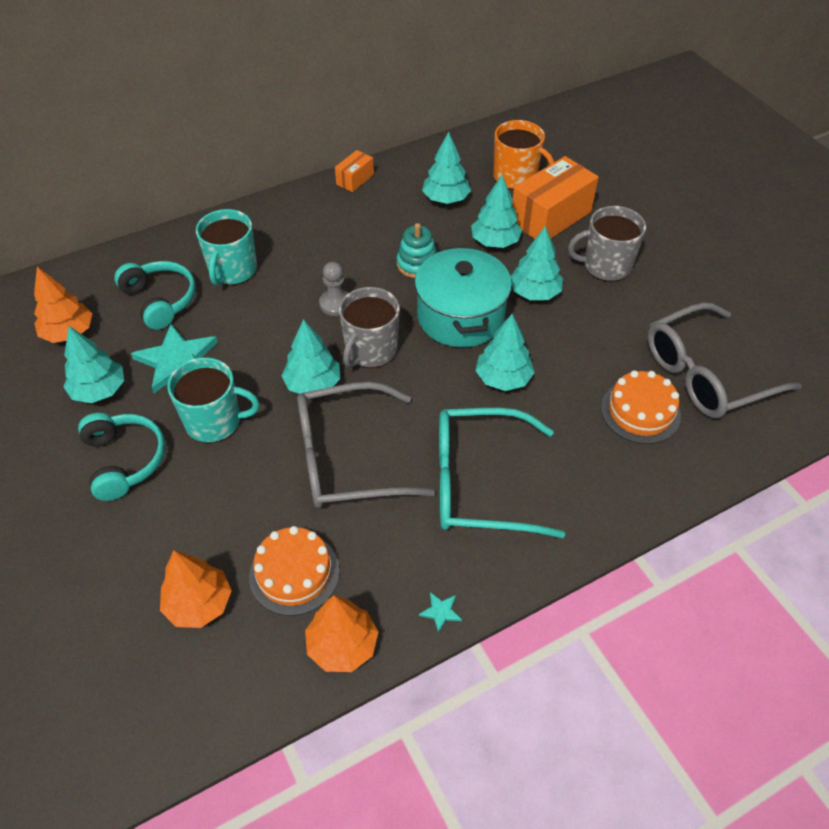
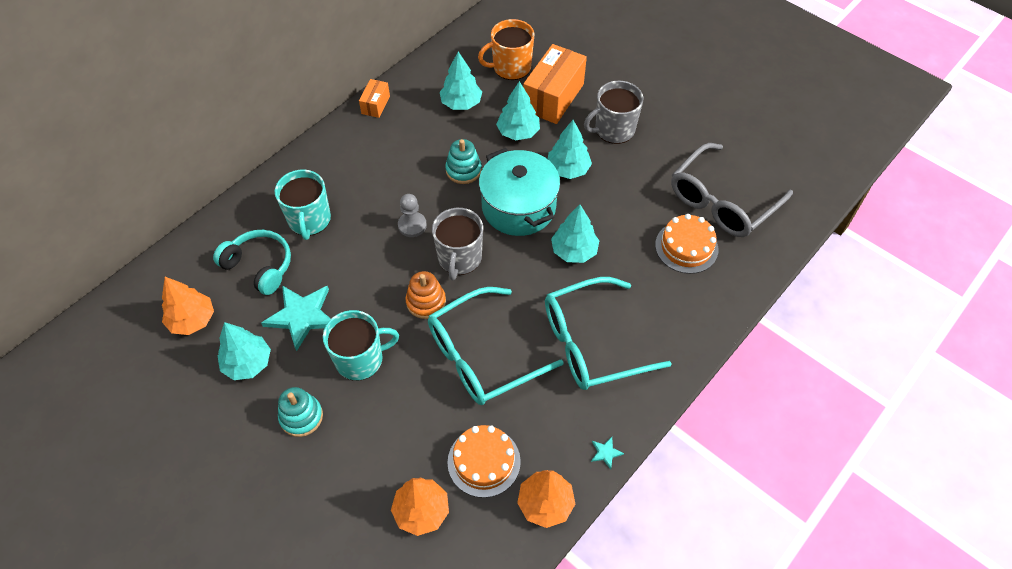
camera: 20 degrees left, 5 degrees up
(124, 461) = (301, 417): turquoise headphones -> turquoise stacking toy
(313, 384) = (426, 302): turquoise tree -> orange stacking toy
(347, 458) = (482, 356): grey glasses -> turquoise glasses
(516, 177) = (510, 67): orange mug -> orange mug turned 150 degrees clockwise

